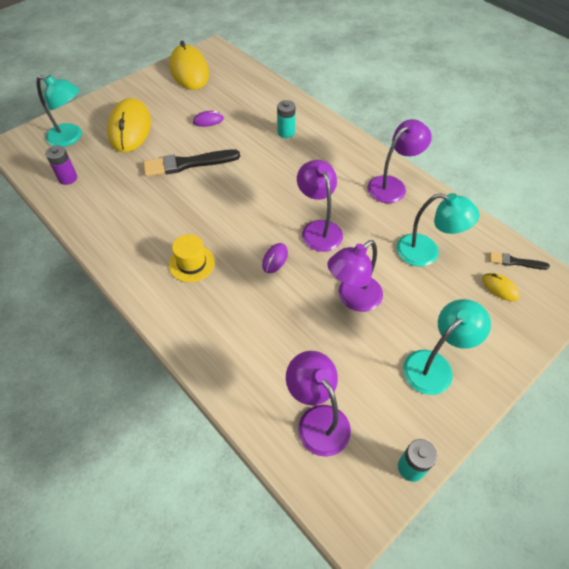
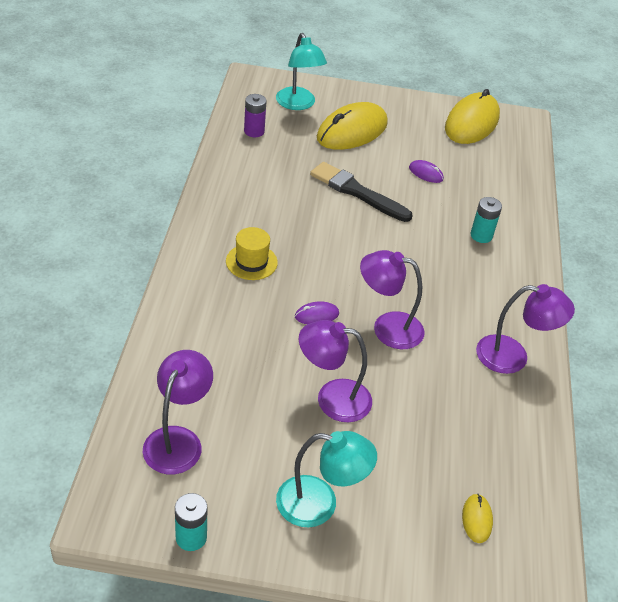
camera: 45 degrees right, 10 degrees down
(318, 229) = (387, 327): purple lamp -> purple lamp turned 105 degrees counterclockwise
(426, 252) = (454, 430): turquoise lamp -> none
(515, 262) = (530, 519): black brush -> none

